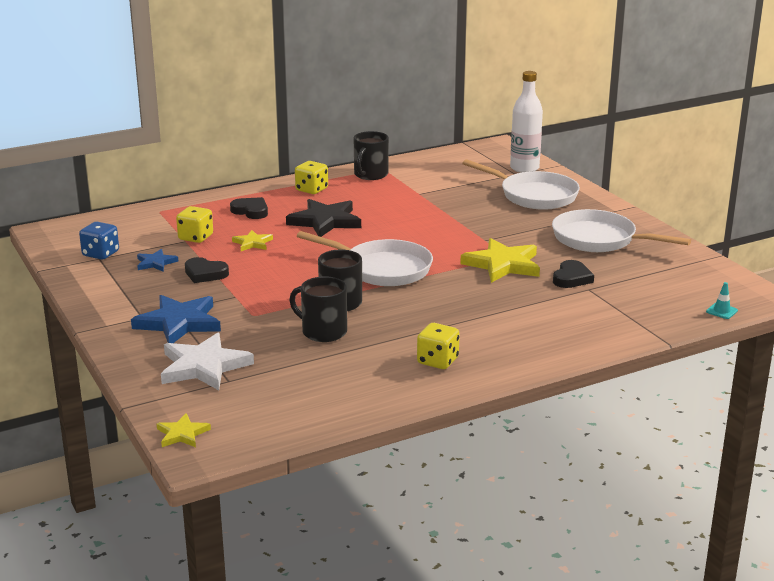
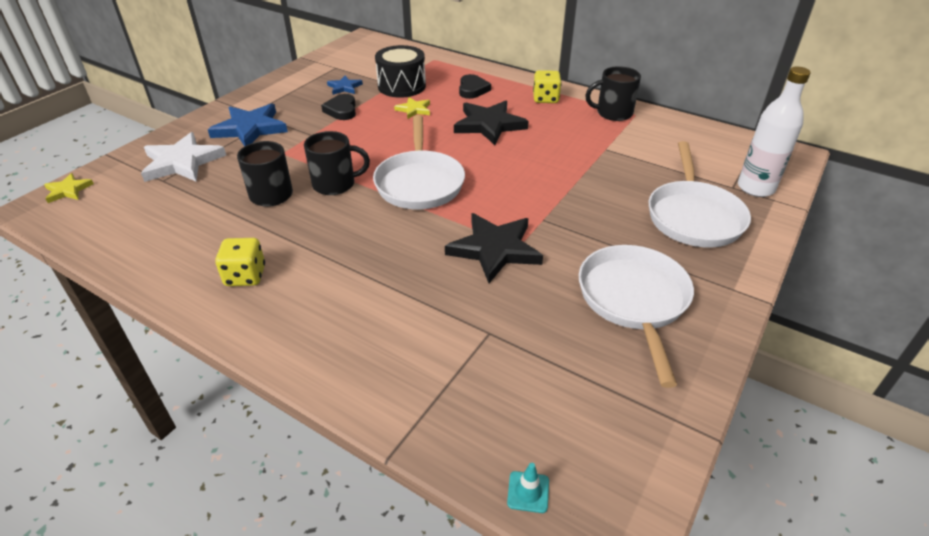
camera: 60 degrees right, 15 degrees up
(100, 254) = (342, 65): blue dice -> none
(196, 237) = (402, 86): yellow dice -> black drum
(503, 265) = (494, 249): yellow star -> black star
(571, 278) = (506, 310): black heart -> none

